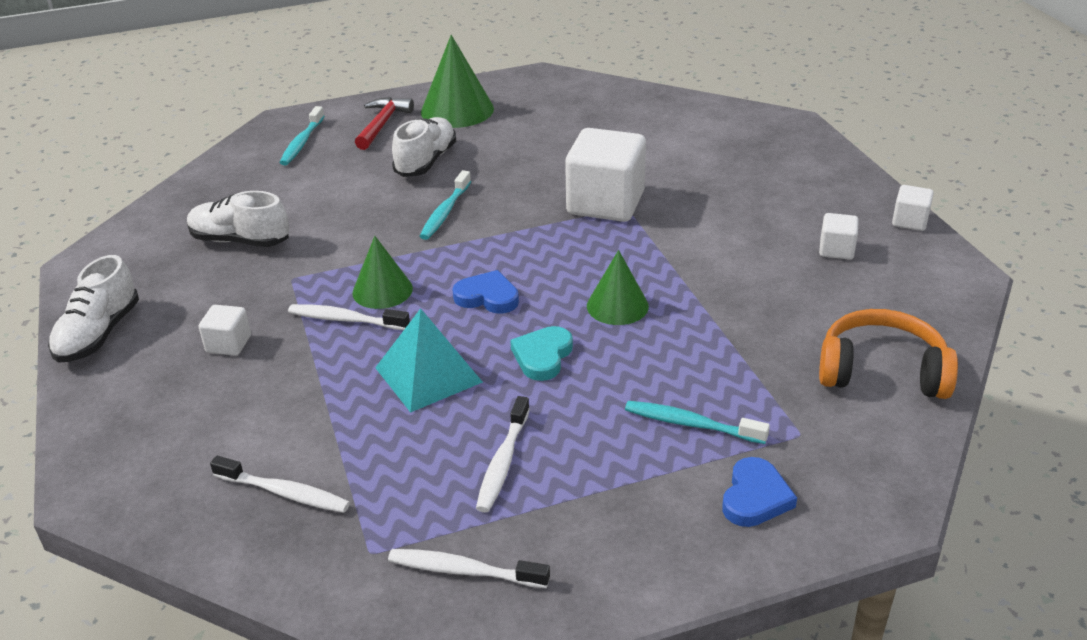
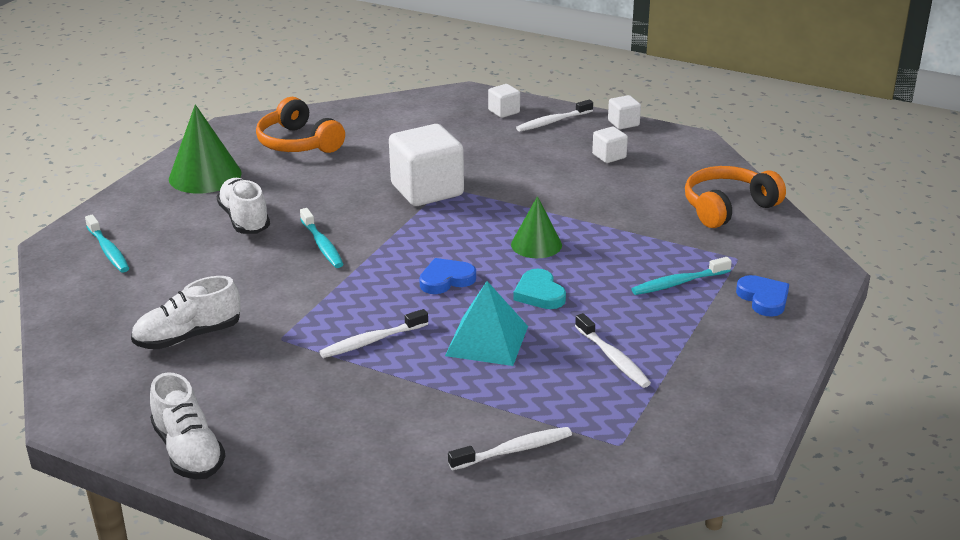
camera: 45 degrees left, 5 degrees down
(229, 344) = (311, 400): white cube -> white cube (504, 111)
(382, 124) = (158, 210): red hammer -> none
(382, 290) = (365, 312): green cone -> none
(463, 570) = (684, 419): white toothbrush -> white toothbrush (552, 122)
(569, 111) = (298, 143): none -> orange headphones

